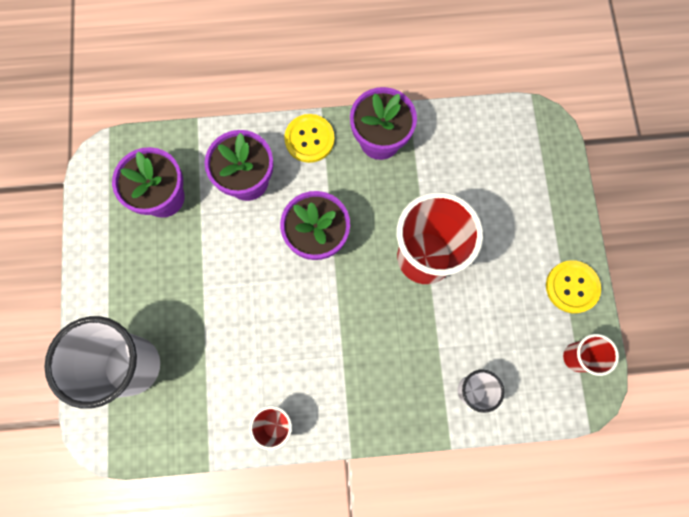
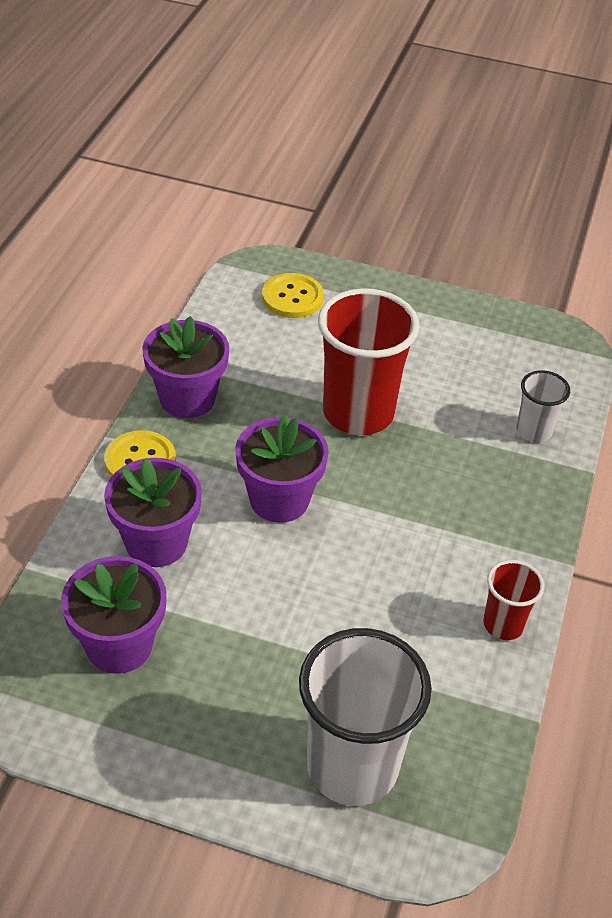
camera: 70 degrees left, 30 degrees down
(572, 287) = (453, 314): yellow button -> yellow button (292, 297)
(576, 357) = (531, 339): red cup -> none

